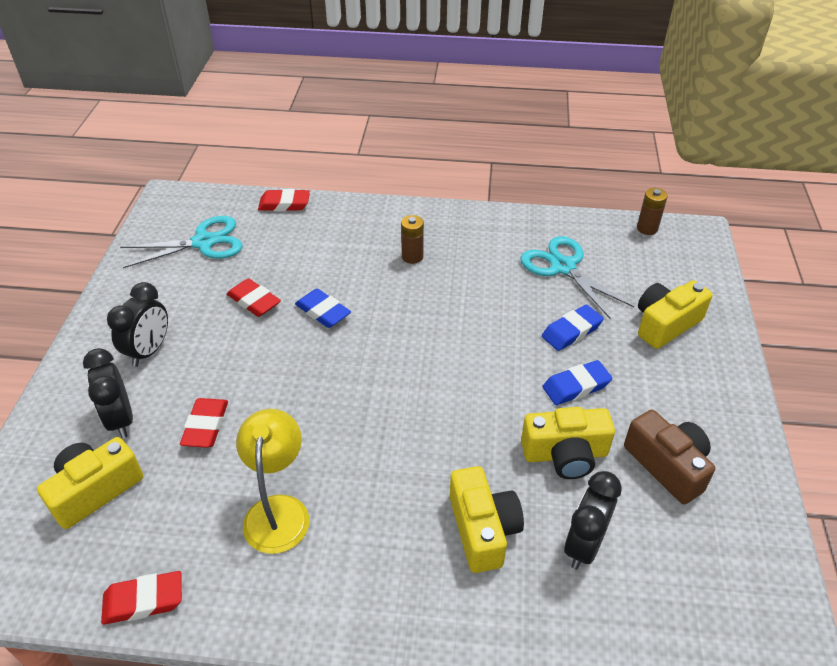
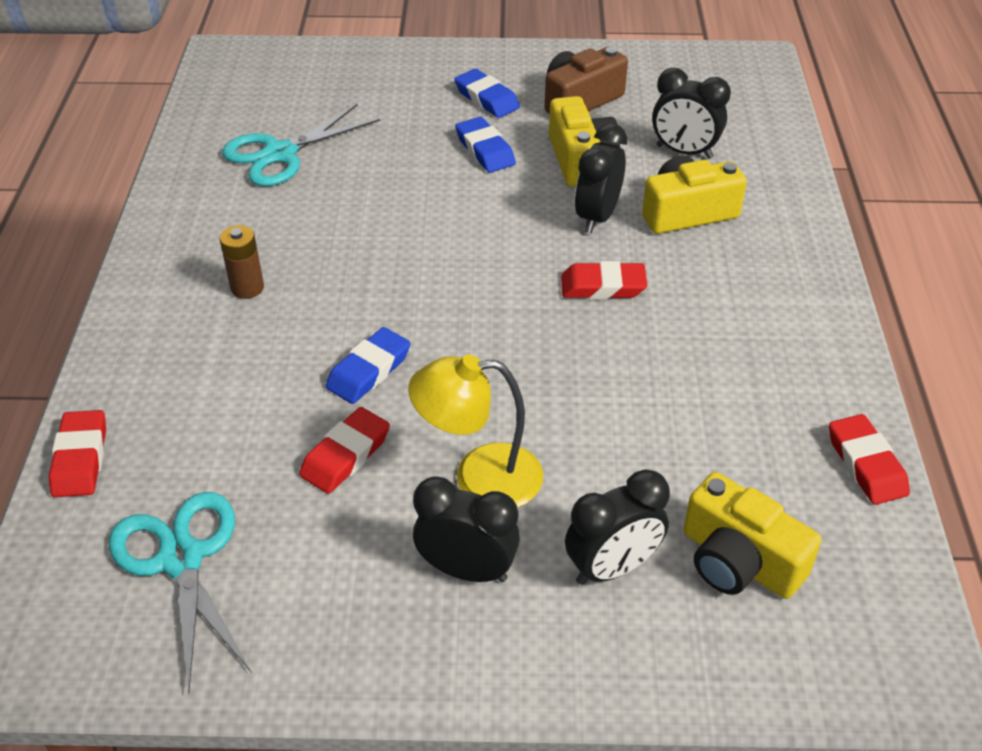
camera: 95 degrees left, 0 degrees up
(206, 426) = (603, 462): red eraser -> red eraser (603, 286)
(278, 510) = (712, 367): yellow lamp -> yellow lamp (479, 478)
(478, 456) = (597, 217): none -> black clock
(571, 331) = (398, 150): blue eraser -> blue eraser (486, 98)
(647, 228) = (209, 88): brown battery -> none
(665, 324) = (383, 87): yellow camera -> none

